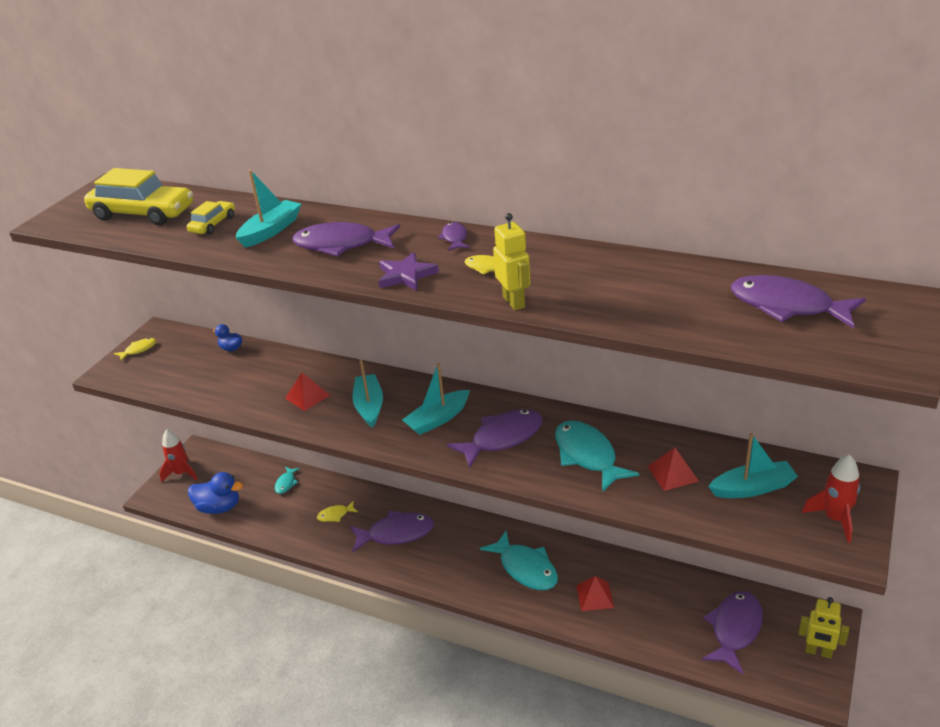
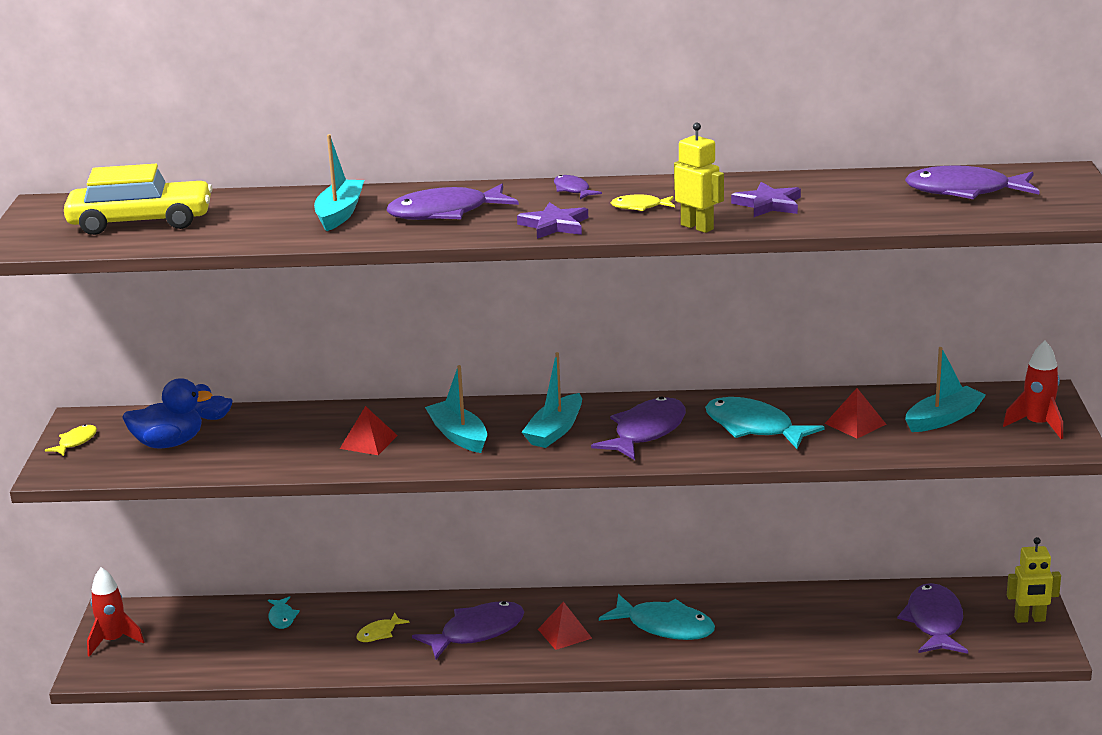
camera: 25 degrees left, 10 degrees down
(213, 224) = (254, 218): yellow car -> none
(219, 507) = (204, 662): blue duck -> blue duck (169, 443)
(595, 286) = (768, 204): none -> purple star
(595, 596) = (763, 631): red pyramid -> red pyramid (564, 633)

